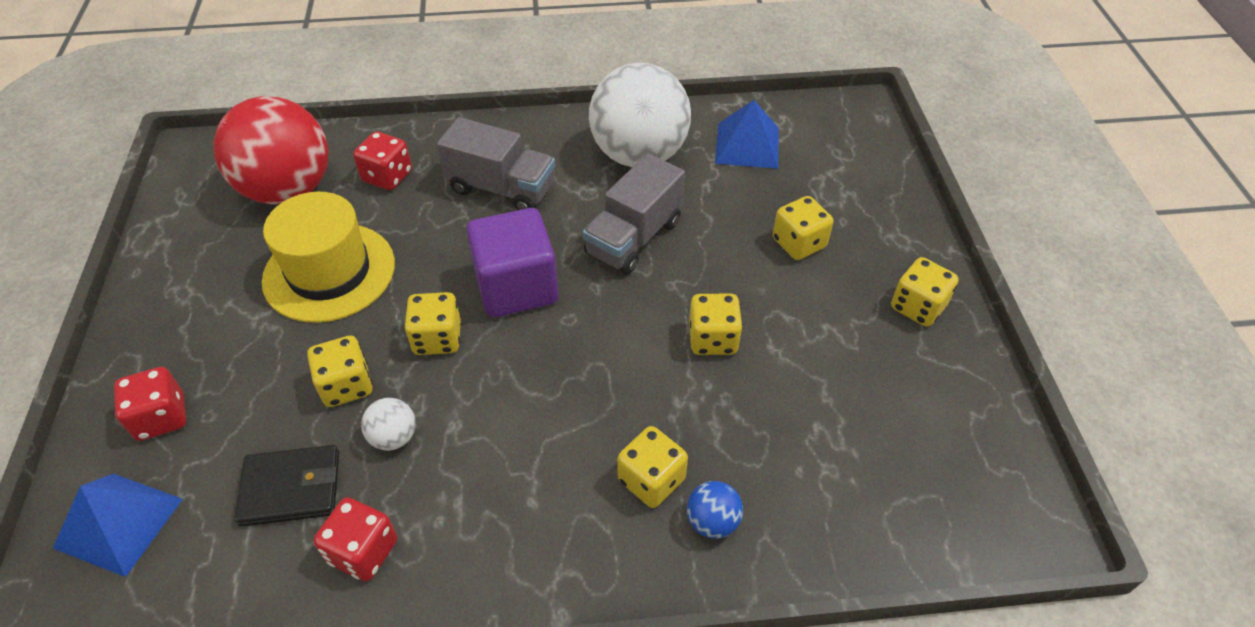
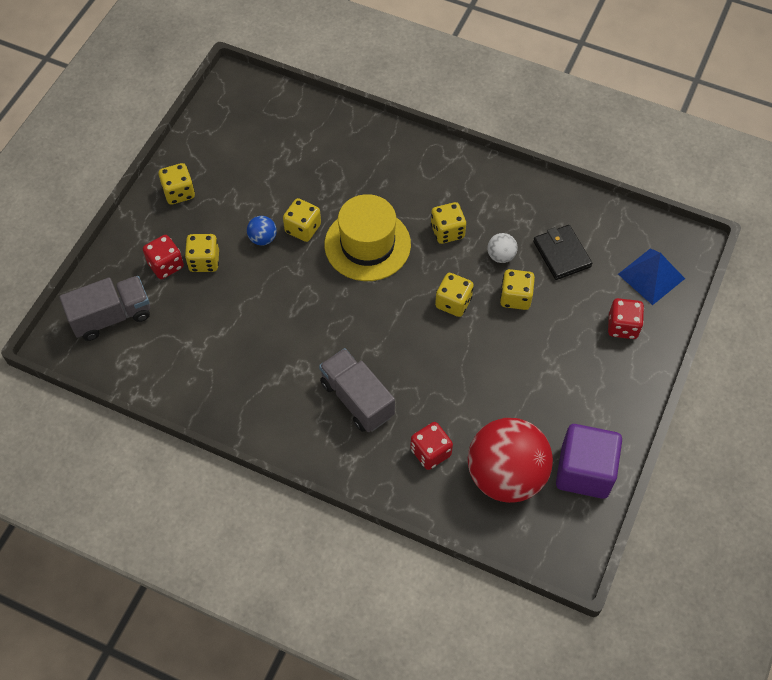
camera: 150 degrees left, 10 degrees up
(291, 488) = (561, 254): black wallet -> black wallet turned 45 degrees clockwise
(329, 272) = (500, 383): yellow hat -> yellow hat (367, 244)
(363, 551) = (536, 208): red dice -> red dice (166, 265)
(516, 287) = (390, 315): purple cube -> purple cube (584, 471)
(634, 238) = (298, 314): grey truck -> grey truck (111, 316)
(639, 155) = (245, 381): white ball -> none
(651, 480) = (386, 176): yellow dice -> yellow dice (447, 231)
(712, 521) = (371, 147): blue ball -> blue ball (263, 238)
(747, 145) = (166, 351): blue pyramid -> none

